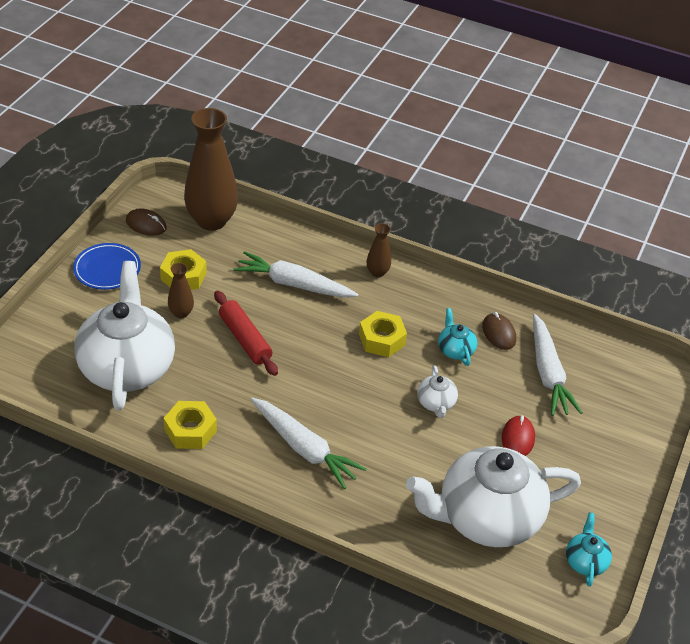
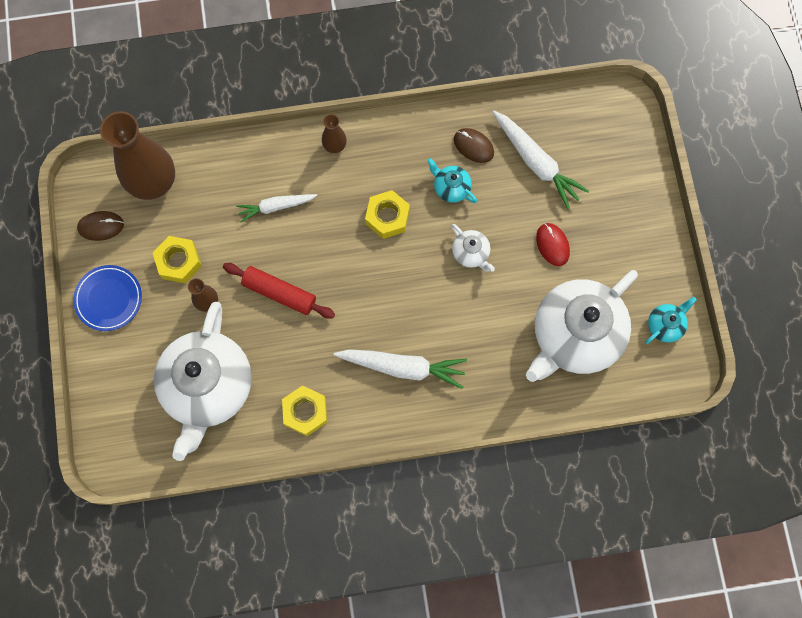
camera: 30 degrees left, 30 degrees up
(127, 367) = (208, 387): white teapot -> white teapot turned 135 degrees counterclockwise
(293, 284) = (276, 207): white carrot -> white carrot, size x0.63
(585, 561) = (665, 325): turquoise teapot -> turquoise teapot turned 75 degrees clockwise

